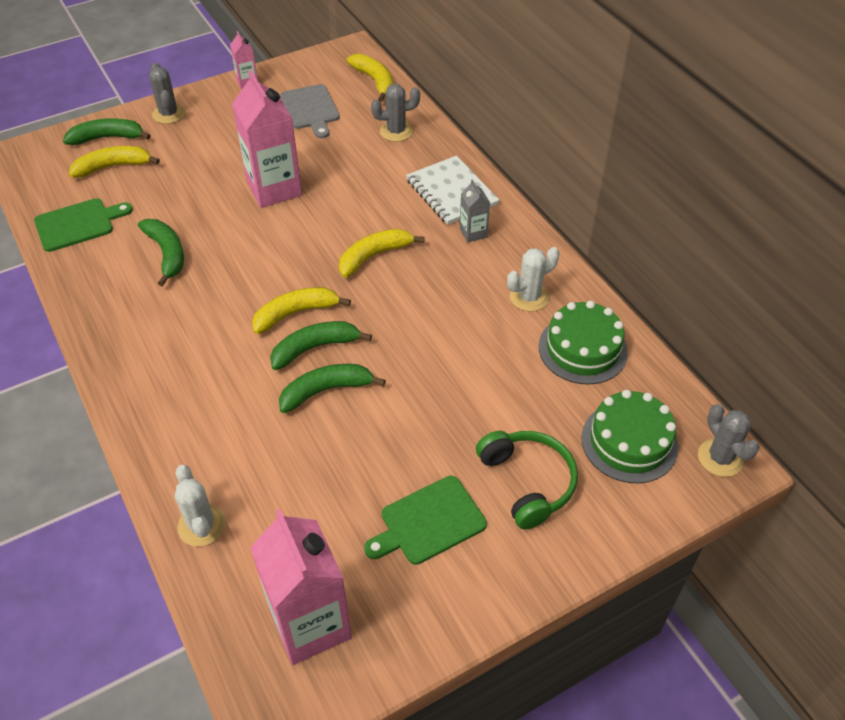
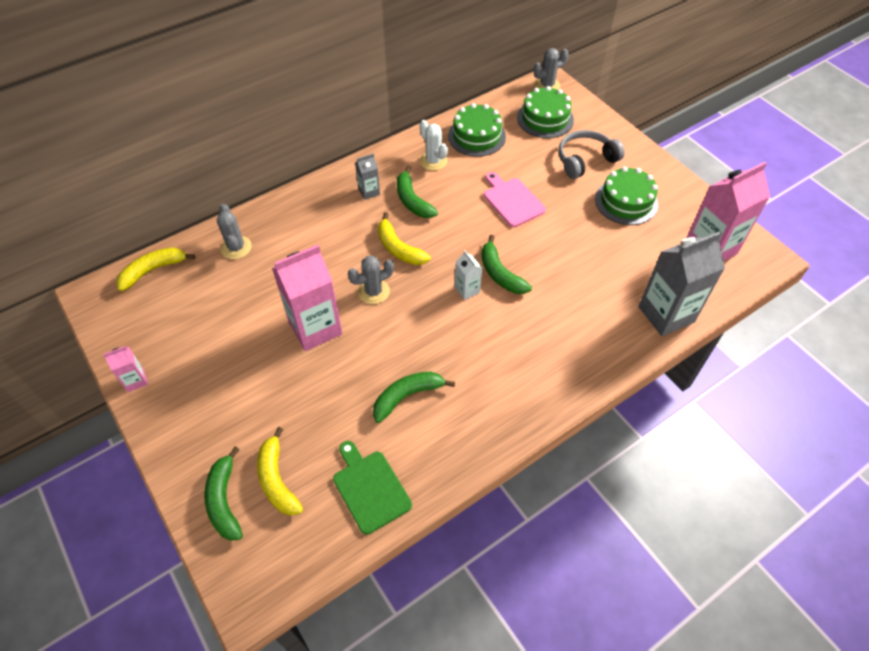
camera: 95 degrees left, 5 degrees up
(168, 114) = (186, 446): grey cactus -> grey cactus (373, 291)
(202, 525) = (666, 314): white cactus -> grey carton
(296, 313) = (467, 290): yellow banana -> white carton
(310, 109) = (193, 316): grey cutting board -> none
(326, 390) = (538, 262): green banana -> green banana (412, 200)
(428, 522) = (626, 201): green cutting board -> green cake
(444, 376) = (512, 200): none -> pink cutting board
(451, 192) = (321, 206): white notebook -> none
(527, 482) = (585, 160): green headphones -> grey headphones

